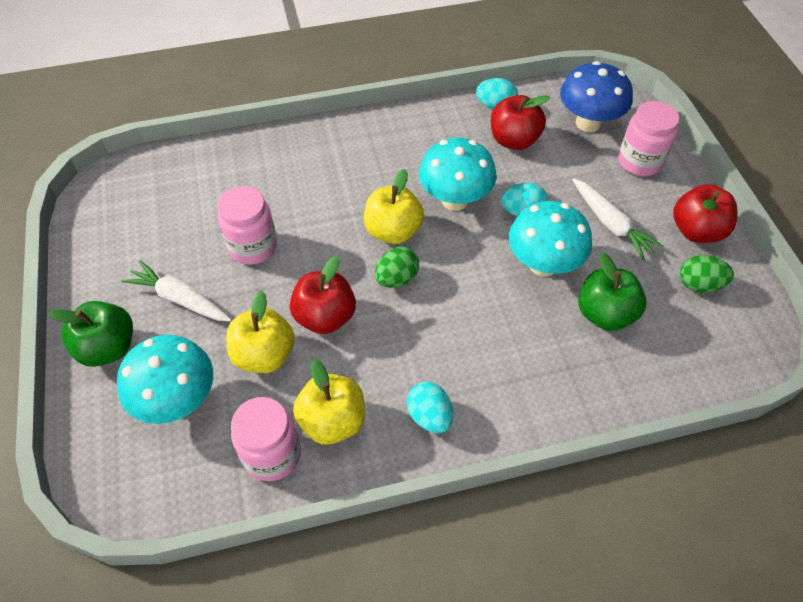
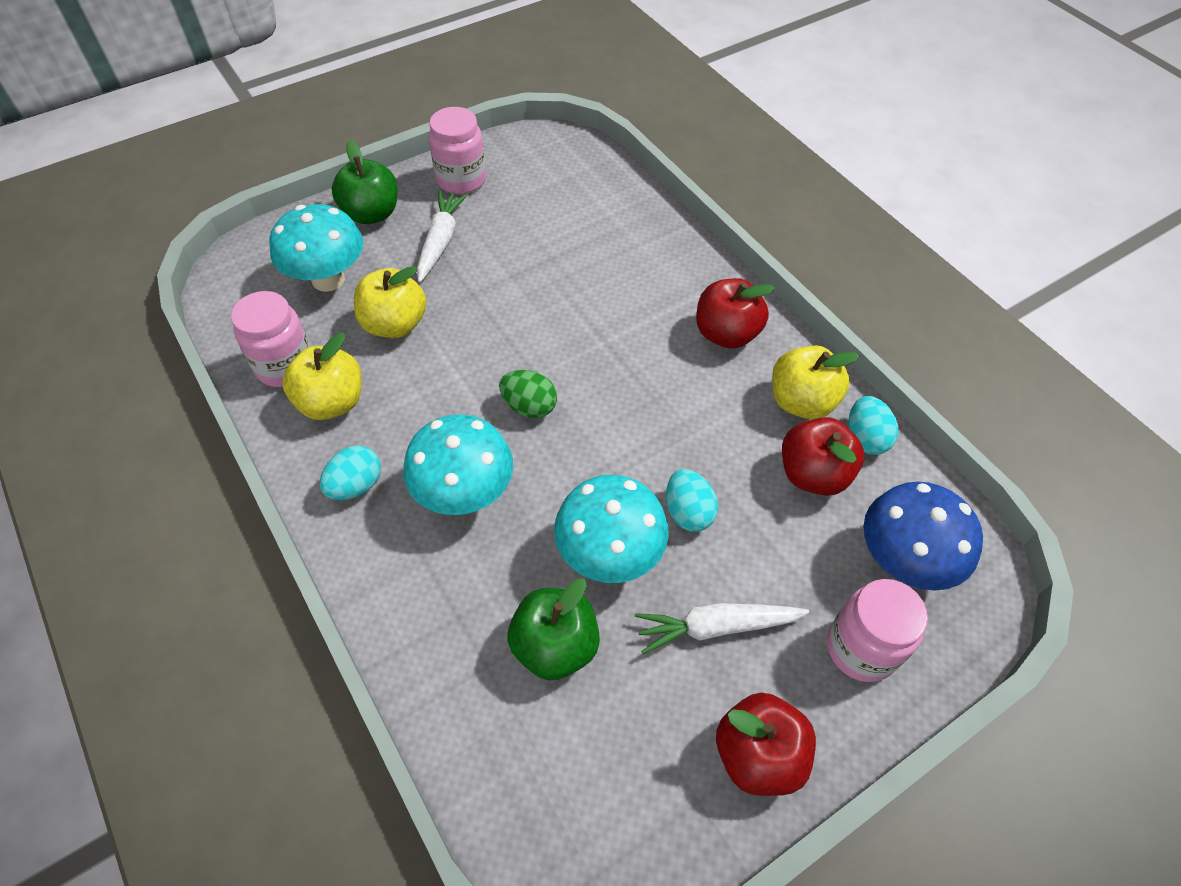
camera: 70 degrees right, 0 degrees up
(253, 247) = (524, 272): pink jar -> pink jar (461, 180)
(325, 317) = (456, 358): red apple -> red apple (726, 334)
(393, 231) = (597, 384): yellow apple -> yellow apple (801, 401)
(455, 200) = (673, 433): turquoise mushroom -> turquoise mushroom (464, 494)
(611, 224) = (716, 627): white carrot -> white carrot turned 45 degrees clockwise
(699, 284) = (653, 771): green egg -> none

